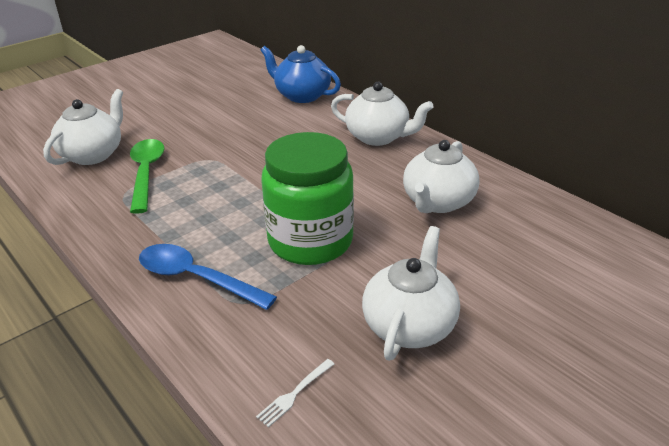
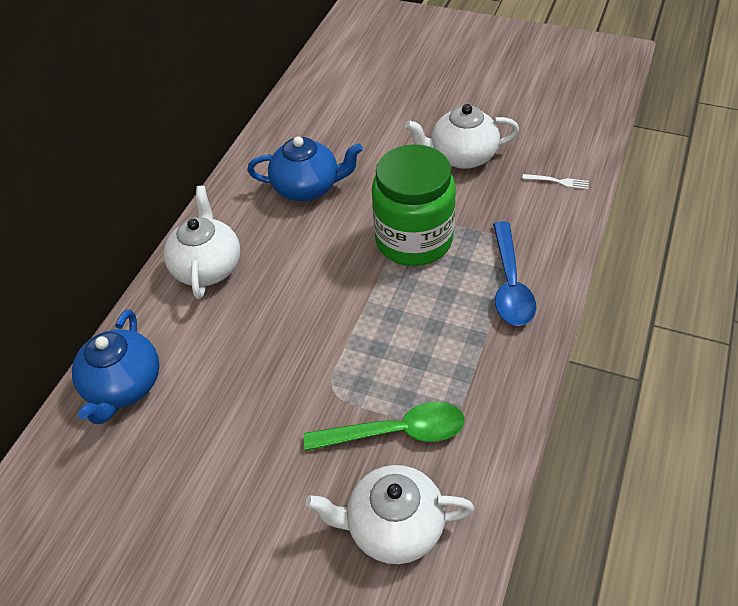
camera: 115 degrees left, 15 degrees up
(146, 173) = (396, 432): green spoon -> green spoon turned 150 degrees counterclockwise
(438, 202) = (307, 187): white teapot -> blue teapot

